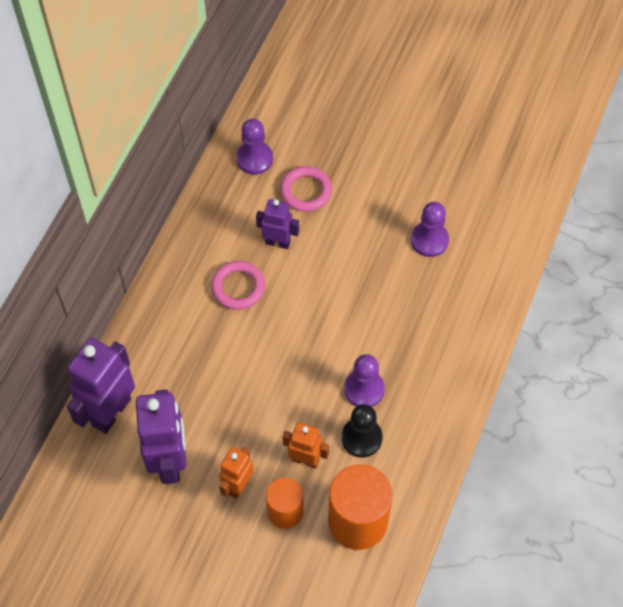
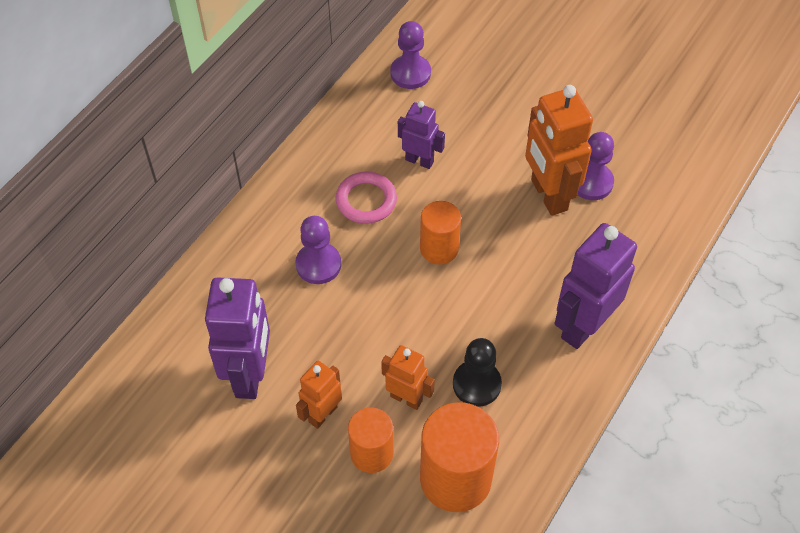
camera: 10 degrees right, 5 degrees down
(111, 412) = (195, 310): purple robot -> purple robot (583, 326)
(306, 191) = (461, 113): pink ring -> none
(309, 322) = (439, 248): none -> orange cylinder
(364, 389) = (489, 331): purple pawn -> purple pawn (318, 264)
(394, 258) = (548, 195): none -> orange robot

